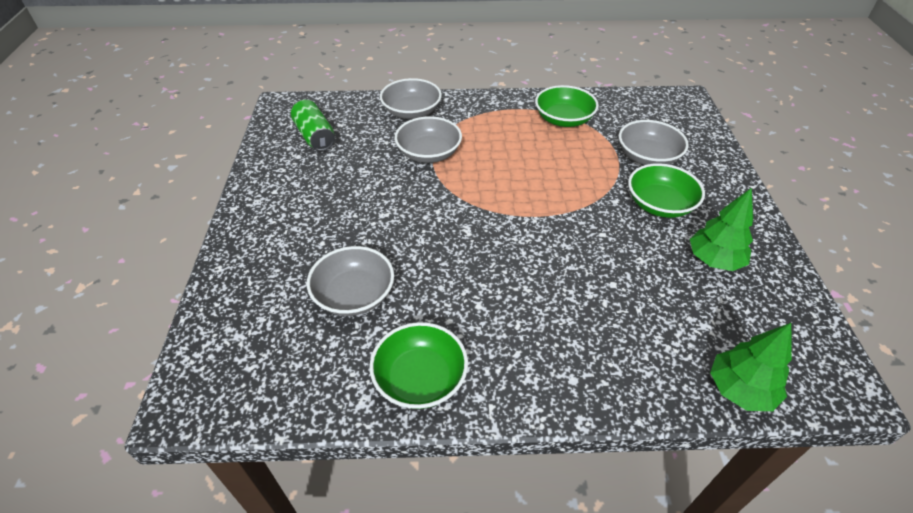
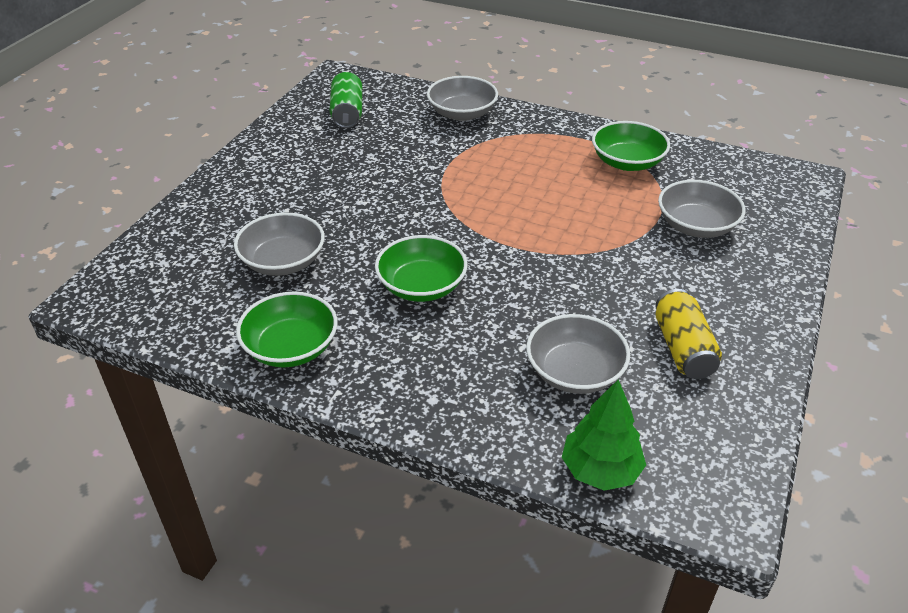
camera: 25 degrees right, 5 degrees down
(429, 153) = (449, 158): grey bowl -> grey bowl (574, 372)
(659, 204) = (667, 276): green bowl -> green bowl (422, 286)
(714, 260) = (683, 348): green tree -> yellow can

